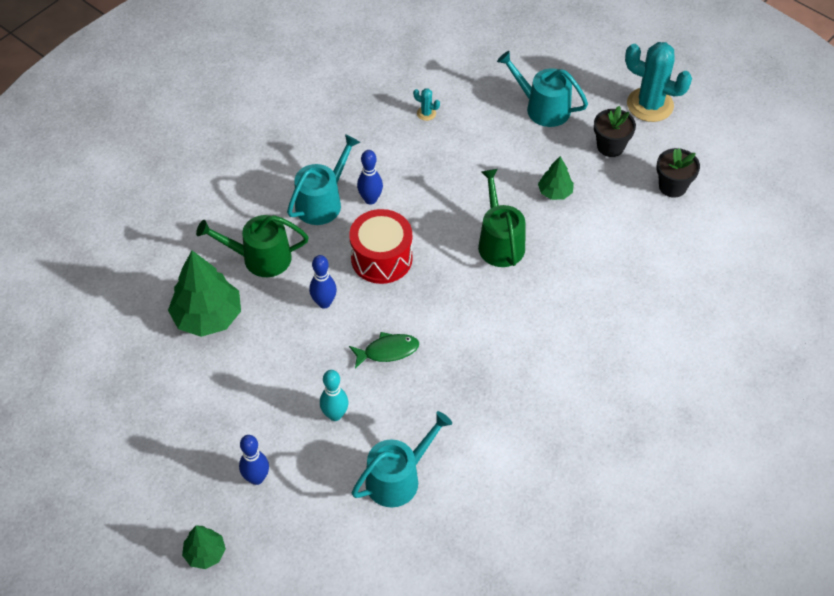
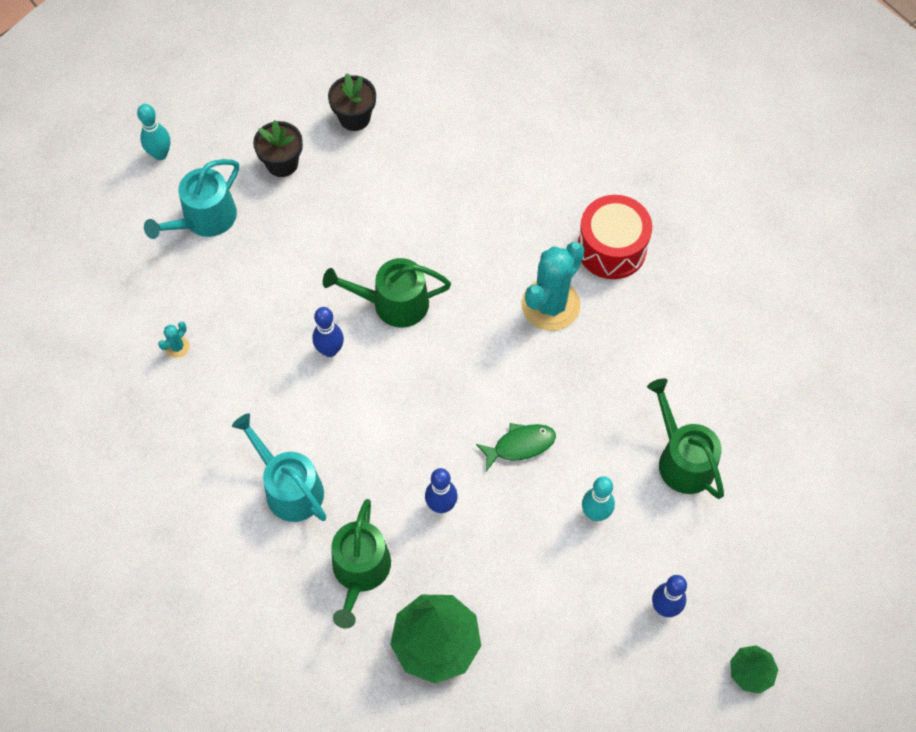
camera: 80 degrees left, 10 degrees up
(370, 199) = (298, 431): blue bowling pin -> blue bowling pin (330, 350)
(381, 258) = (389, 432): red drum -> red drum (611, 248)
(388, 351) = (520, 445): green fish -> green fish turned 75 degrees clockwise
(398, 478) = (682, 459): turquoise watering can -> green watering can
(555, 192) = (335, 233): green tree -> none
(593, 70) = (160, 154): none -> turquoise bowling pin
(650, 105) = (231, 110): turquoise cactus -> turquoise cactus (550, 305)

